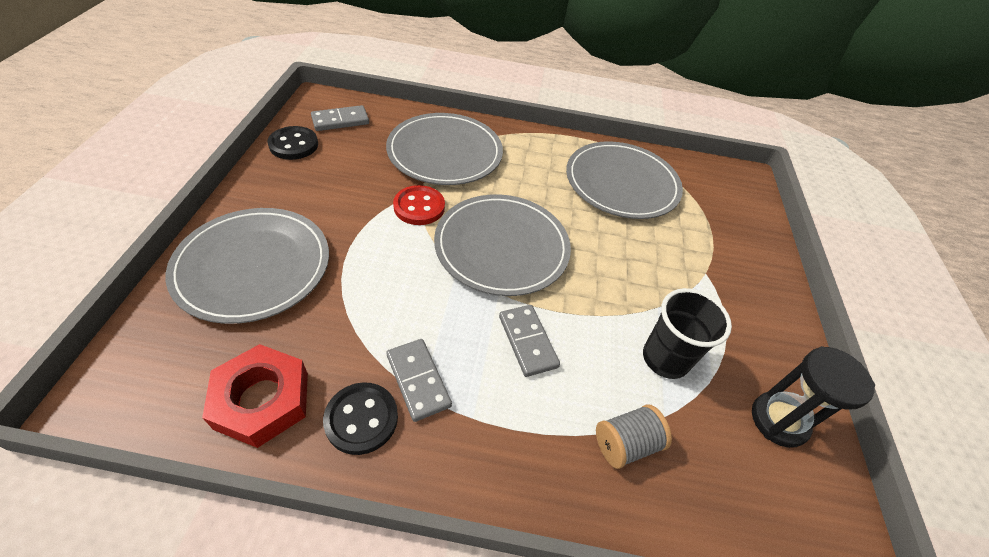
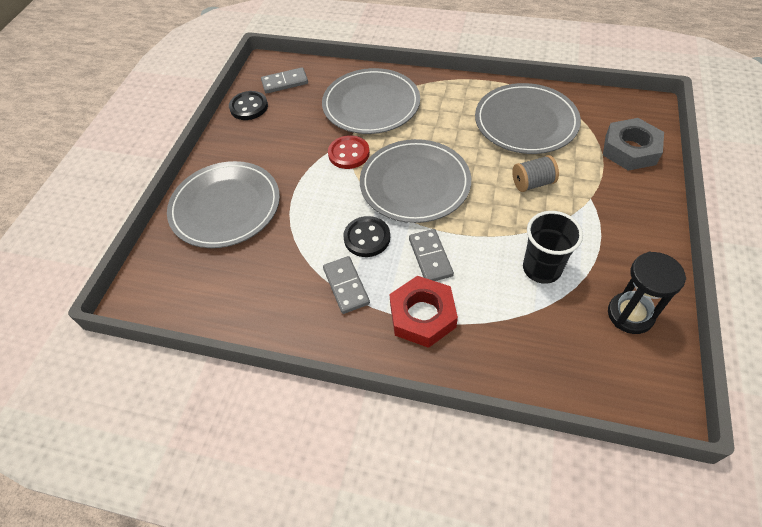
camera: 15 degrees right, 5 degrees up
(262, 400) = (238, 299): red nut -> red nut (422, 315)
(361, 419) = (306, 312): black button -> black button (367, 238)
(626, 444) = (500, 330): grey spool -> grey spool (532, 183)
(737, 220) = (630, 150): none -> grey nut

